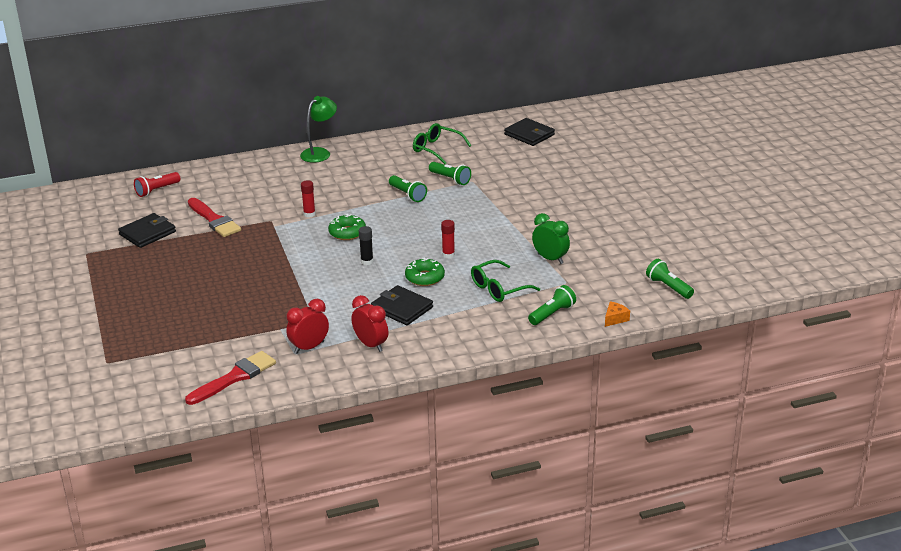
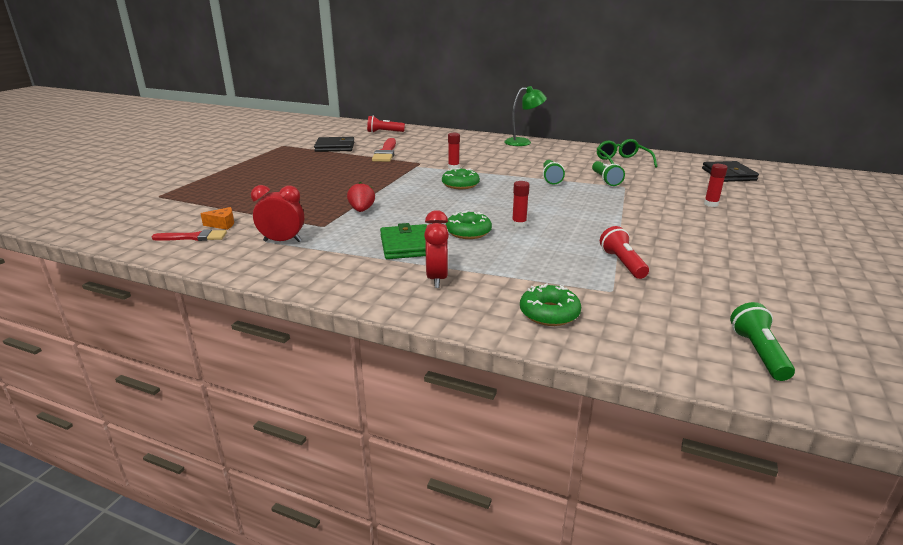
camera: 40 degrees right, 5 degrees down
(235, 377) = (194, 237): red brush -> red brush, size x0.65
(315, 294) = (361, 210): none -> red strawberry
(367, 261) = (441, 205): black glue stick -> none
(371, 345) = (328, 260): red clock -> red clock (437, 278)
(402, 308) = (407, 245): black wallet -> green wallet
(499, 288) = (525, 266): green glasses -> none
(548, 177) = (711, 204): none -> red glue stick
(550, 259) = (622, 263): green clock -> red flashlight
(552, 314) = (549, 313): green flashlight -> green donut
(615, 319) = (627, 355): orange cheese -> orange cheese (222, 224)

